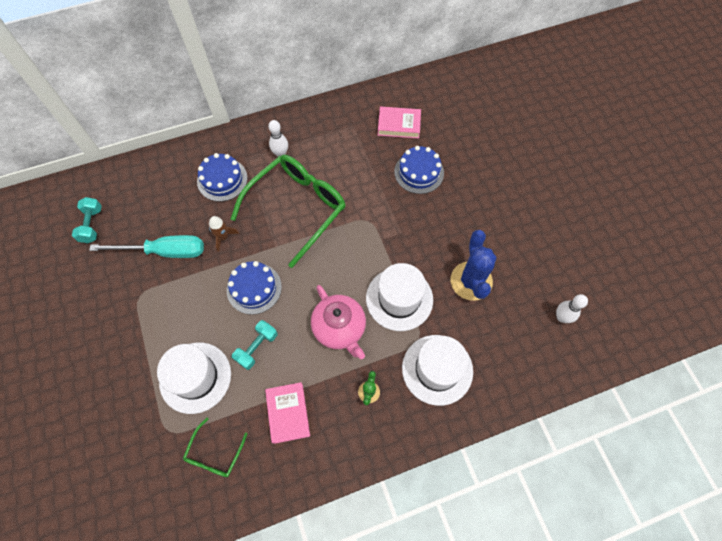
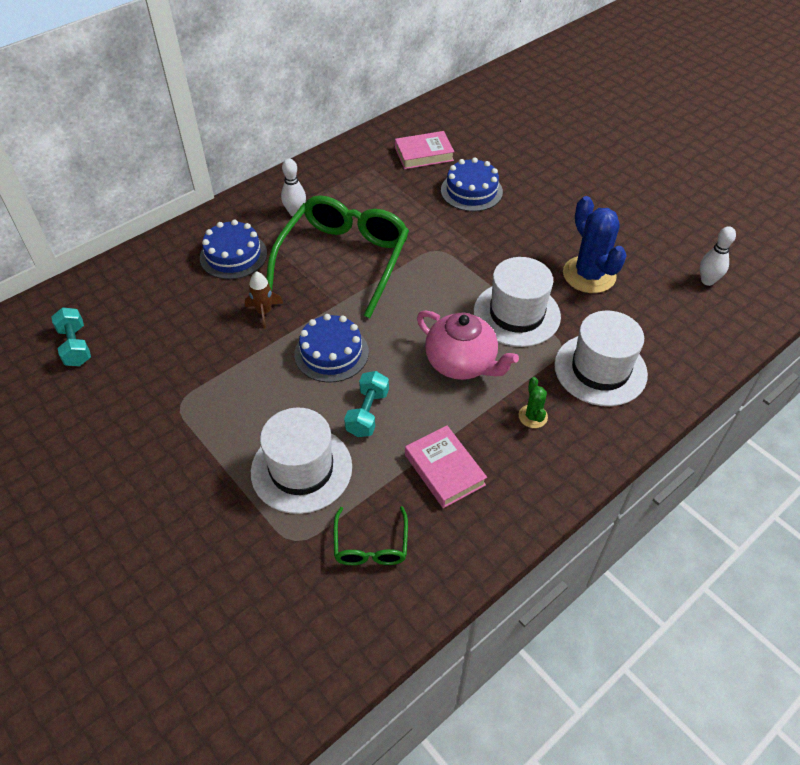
camera: 20 degrees left, 15 degrees down
(164, 251) = (192, 347): turquoise screwdriver -> none

